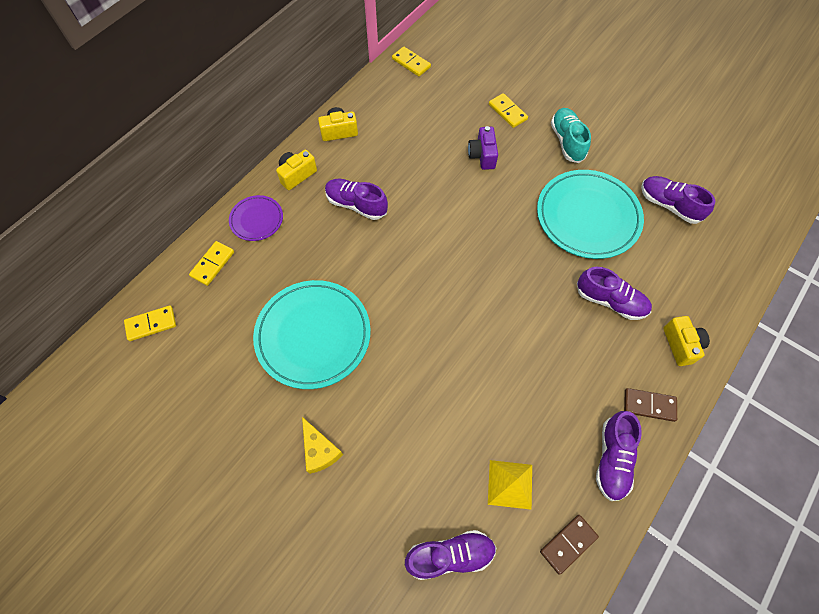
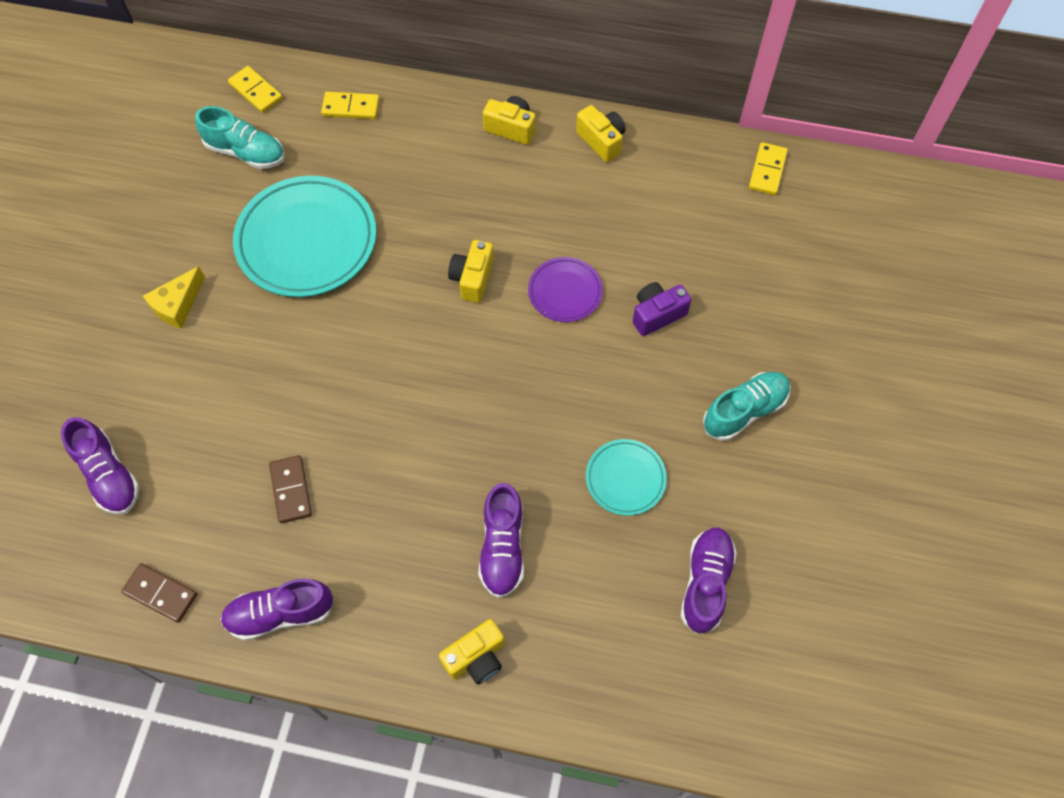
camera: 65 degrees right, 0 degrees up
(205, 351) = (246, 152): none -> turquoise shoe
(257, 220) = (428, 119): purple plate -> purple plate (565, 292)
(356, 204) = (501, 206): purple shoe -> none
(404, 242) = (472, 279): none -> yellow camera
(507, 112) = (752, 318): yellow domino -> none
(510, 484) = (208, 508): yellow pyramid -> none
(587, 217) = (625, 478): turquoise plate -> turquoise plate, size x0.51
(649, 405) = (369, 639): brown domino -> brown domino (291, 490)

